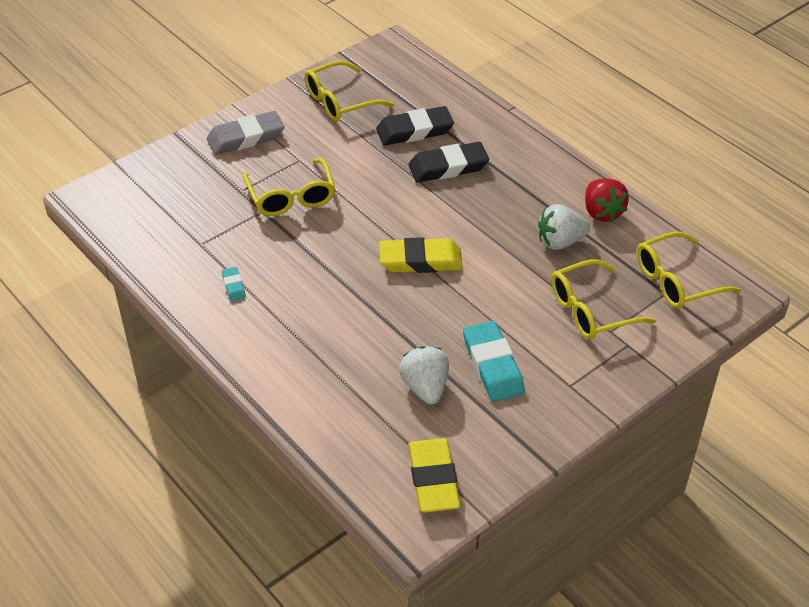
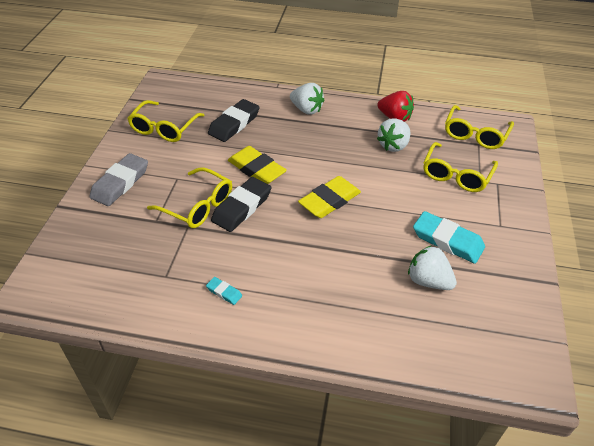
camera: 40 degrees left, 0 degrees up
(433, 479) = (506, 340): yellow eraser -> yellow eraser (256, 169)
(448, 167) = (280, 135): black eraser -> black eraser (242, 207)
(511, 153) = (306, 109): none -> white strawberry

